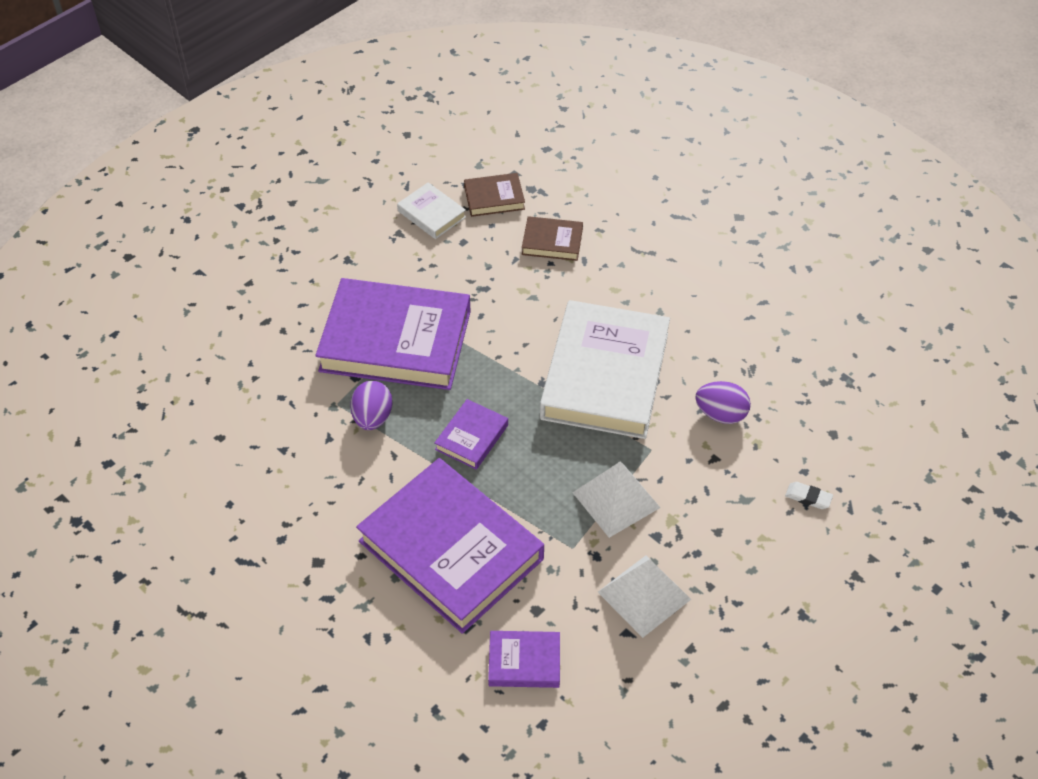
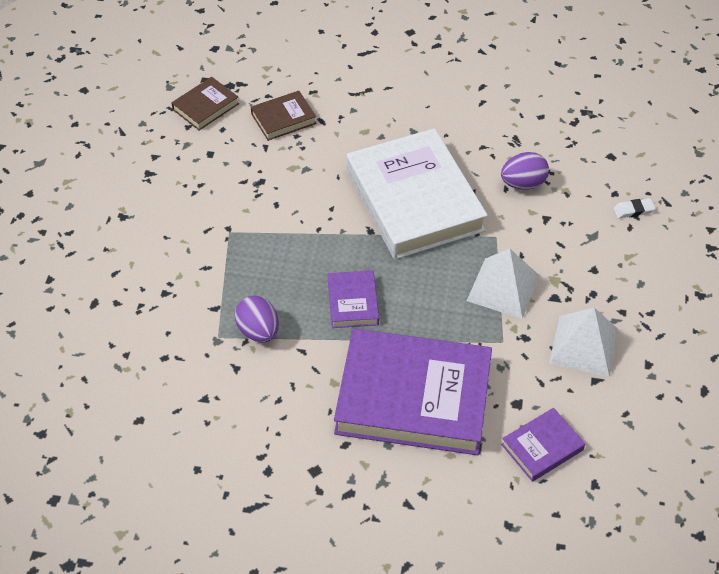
camera: 35 degrees left, 0 degrees up
(395, 341) = (223, 260): purple book -> none
(431, 214) = (163, 144): white book -> none

